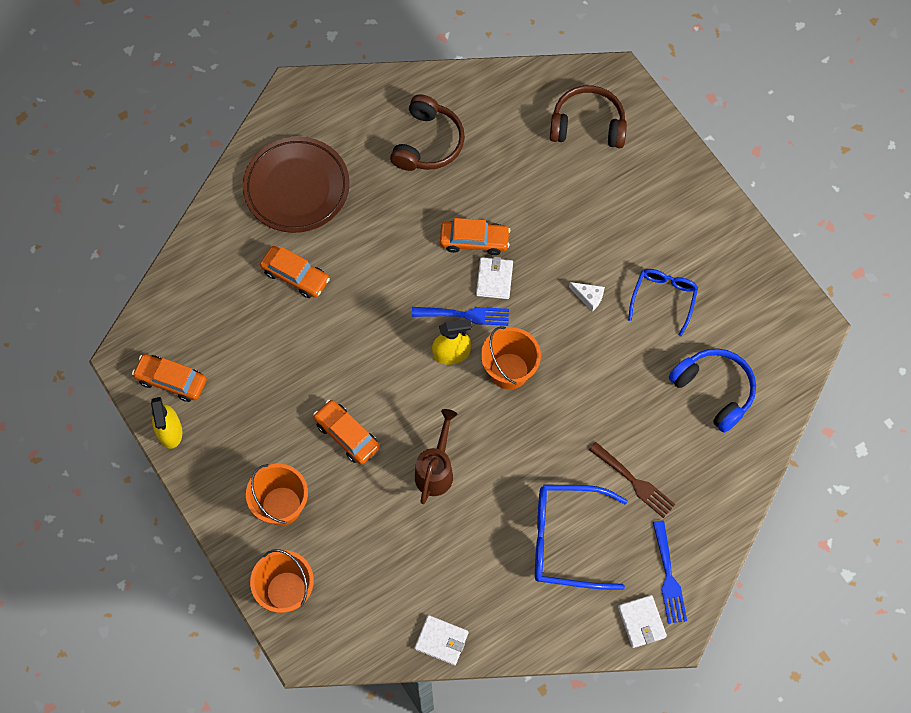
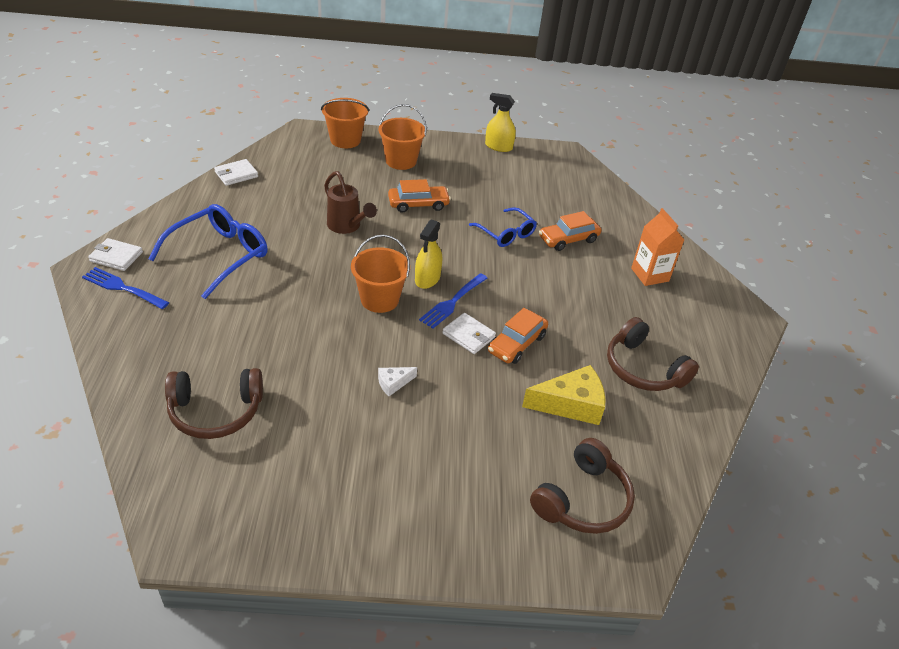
camera: 120 degrees right, 25 degrees down
(171, 380) = (534, 160): orange car -> none
(296, 188) = (650, 275): brown plate -> orange carton
(508, 172) = (570, 404): none -> yellow cheese
(634, 482) = (210, 313): brown fork -> none
(663, 299) = (338, 434): blue glasses -> blue glasses (506, 233)
(714, 390) = (215, 411): blue headphones -> brown headphones

